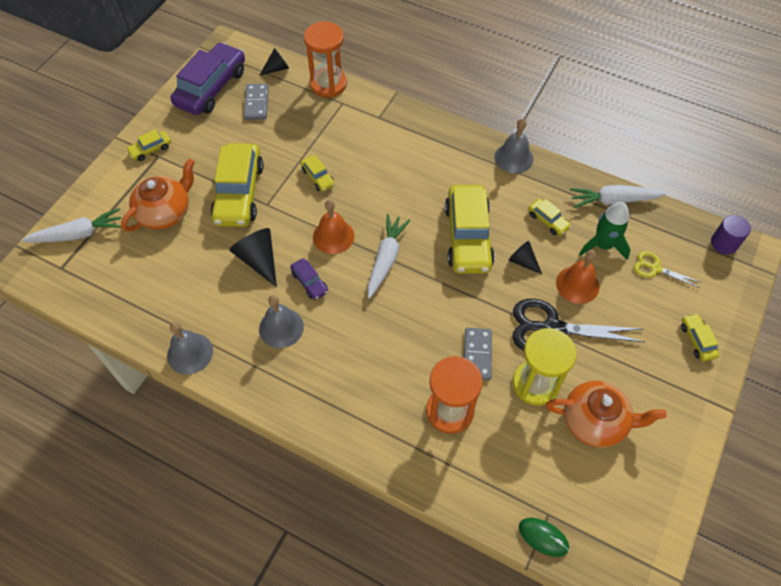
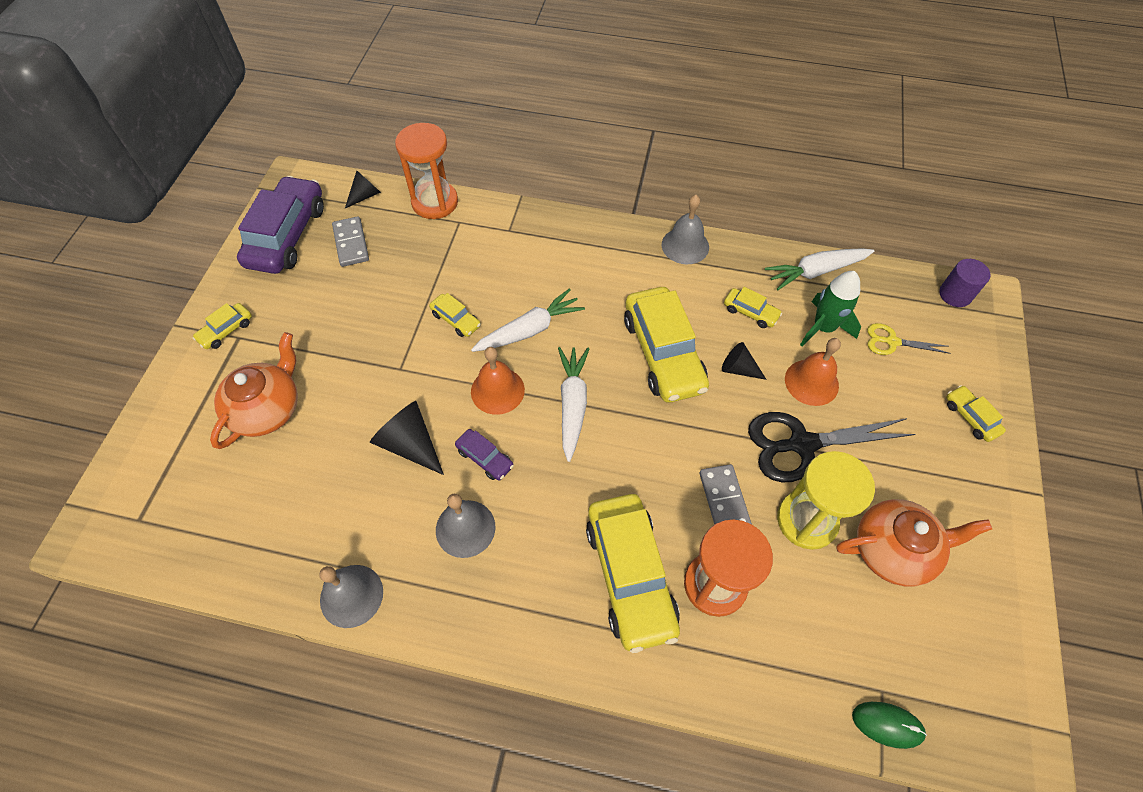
camera: 15 degrees left, 0 degrees up
(78, 234) = (153, 466): white carrot -> white carrot (530, 330)
(239, 193) = (359, 362): yellow car -> yellow car (630, 575)

